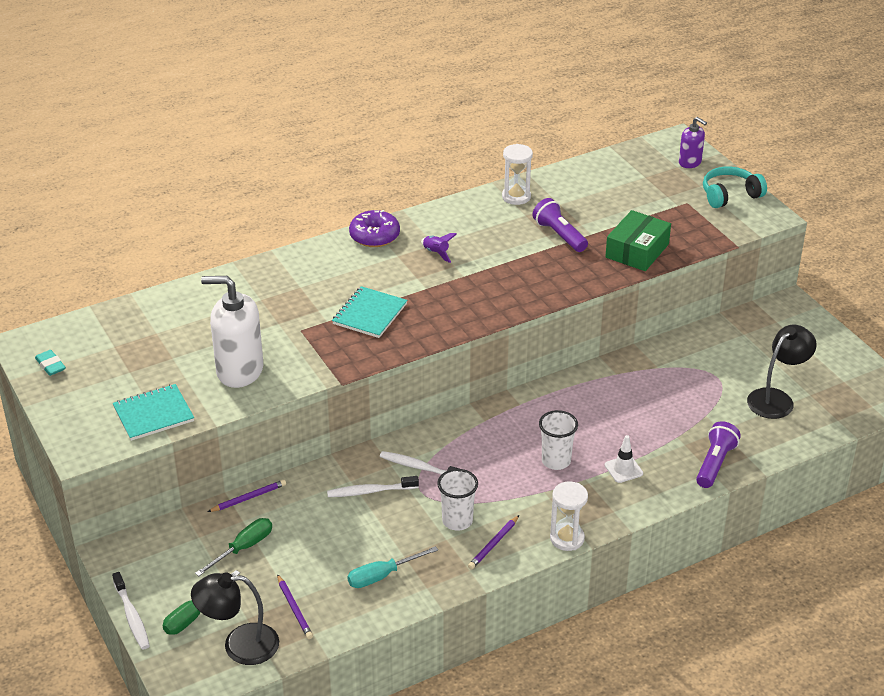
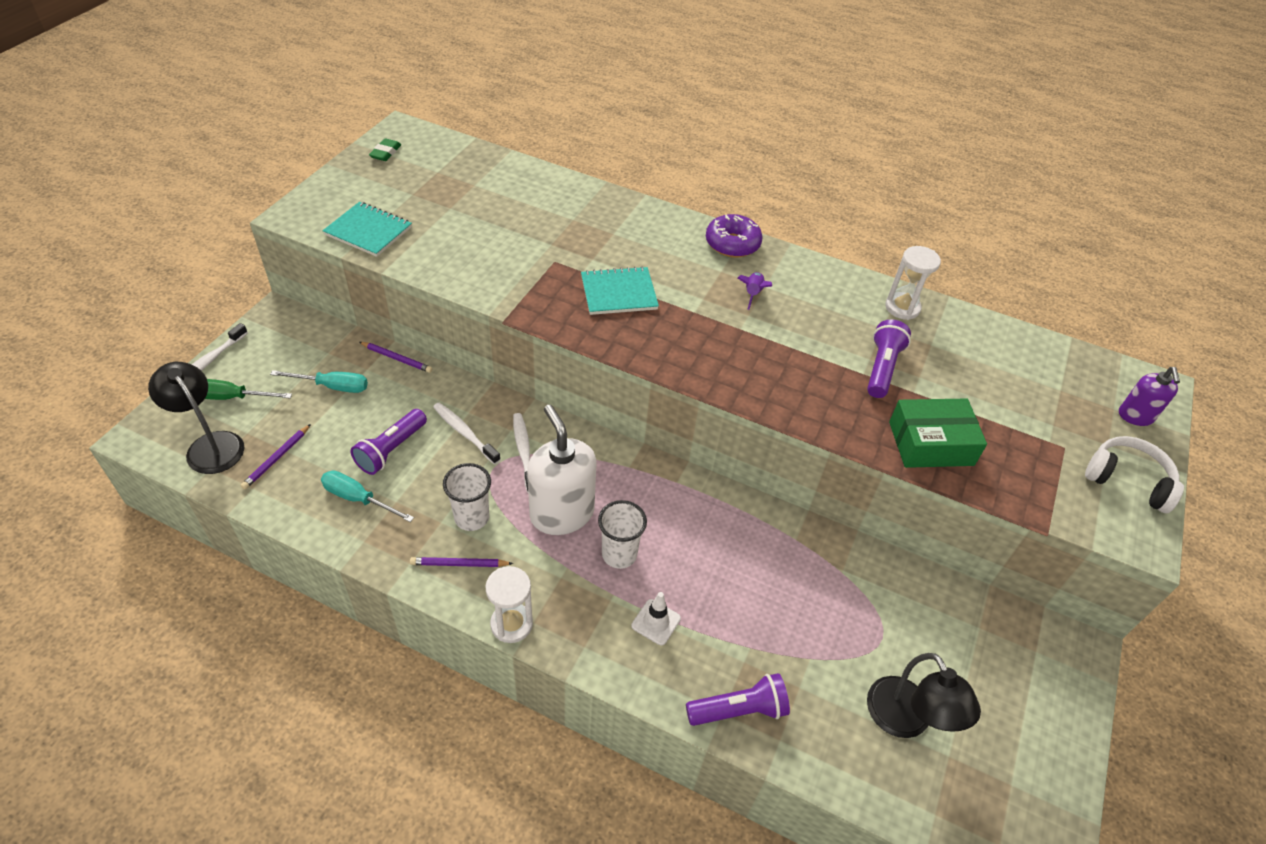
camera: 50 degrees right, 10 degrees up
(50, 365) = (385, 153): turquoise eraser -> green eraser
(239, 371) = (466, 252): white soap dispenser -> white soap dispenser (561, 513)
(243, 548) = (332, 386): green screwdriver -> turquoise screwdriver
(348, 539) = (391, 450): none -> purple flashlight
(730, 195) = (1128, 480): turquoise headphones -> white headphones
(776, 399) = (905, 721): black lamp -> black lamp turned 60 degrees clockwise

